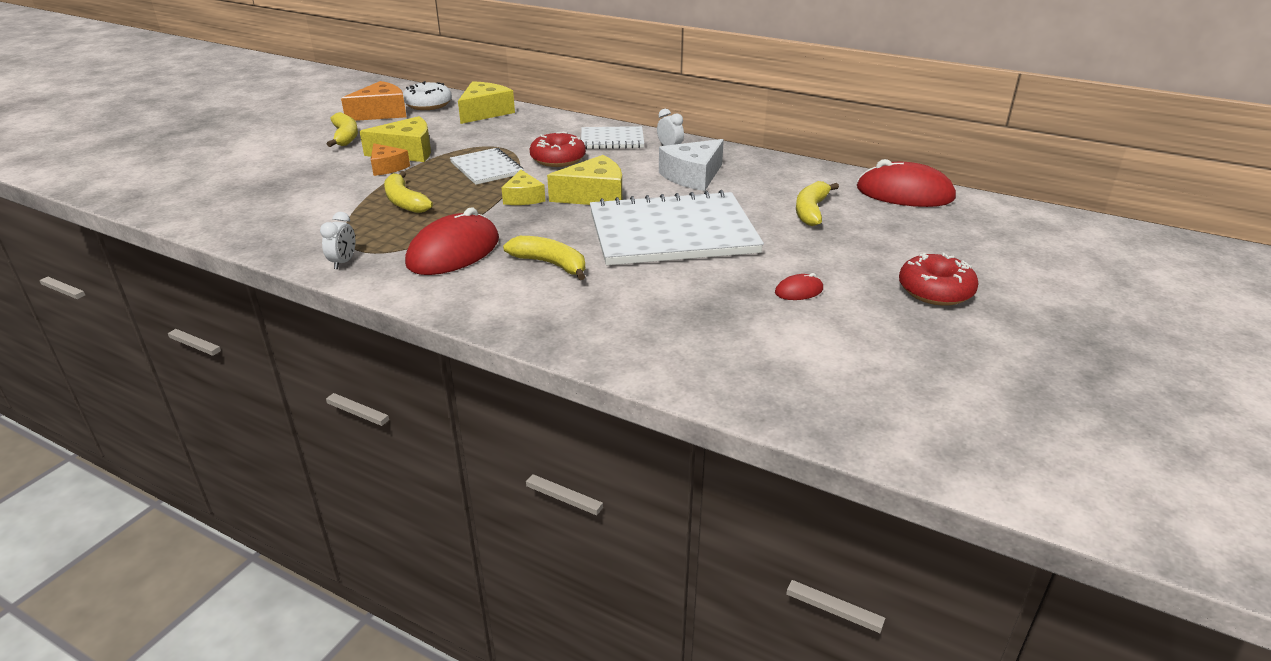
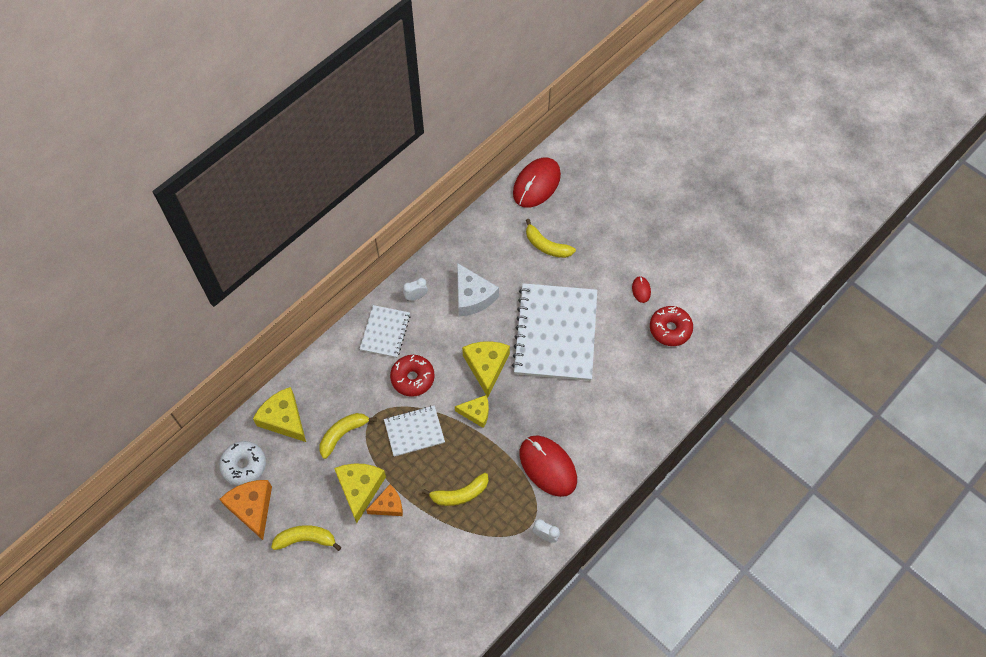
camera: 75 degrees left, 30 degrees up
(550, 264) = (579, 411): yellow banana -> yellow banana (343, 434)
(935, 291) = (656, 226): red donut -> red donut (670, 329)

